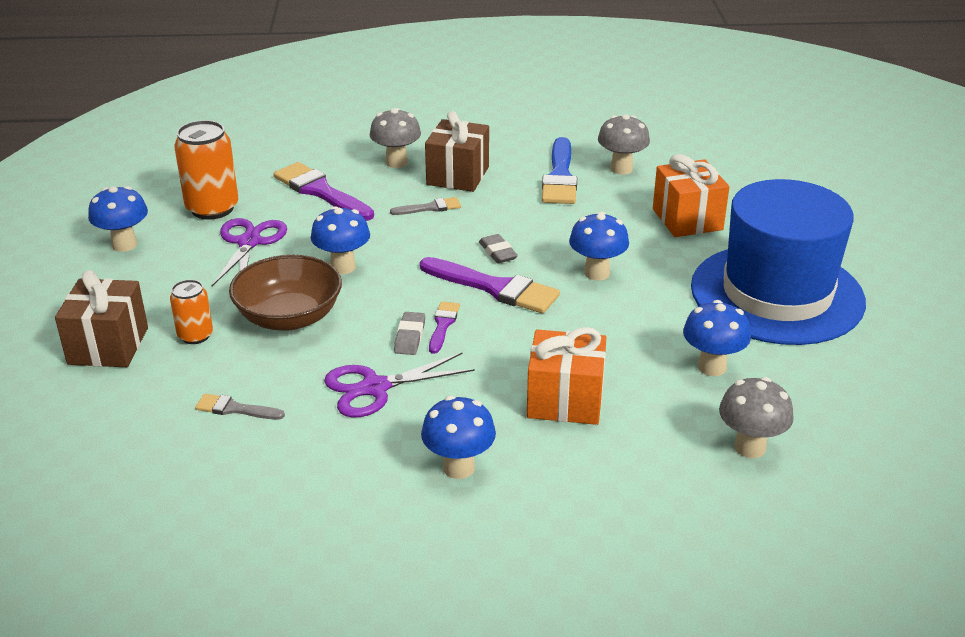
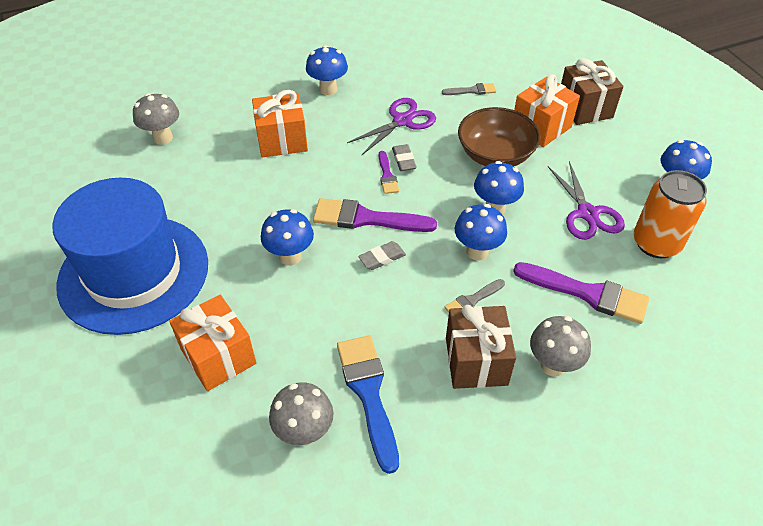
camera: 160 degrees right, 15 degrees up
(195, 335) = (541, 127): orange can -> orange gift
(497, 252) = (382, 258): grey eraser -> grey eraser turned 75 degrees counterclockwise
(712, 367) = (188, 188): blue mushroom -> blue mushroom (477, 251)

